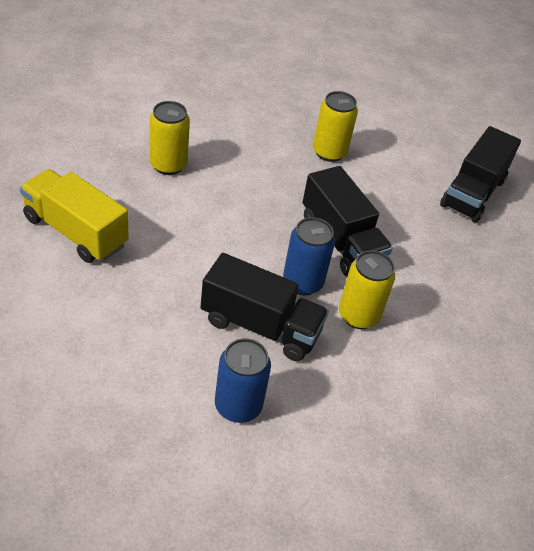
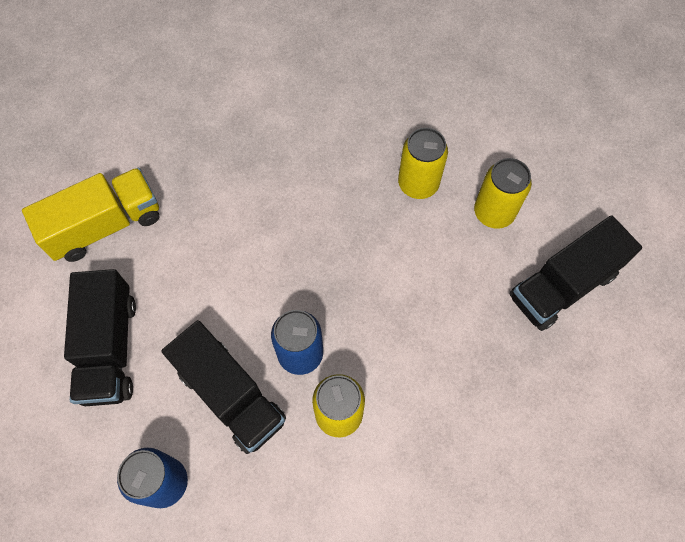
camera: 30 degrees right, 20 degrees up
(75, 232) = (105, 225): yellow truck -> yellow truck turned 90 degrees clockwise
(168, 165) = (233, 161): yellow can -> yellow can (494, 212)
(341, 241) = (369, 311): black truck -> black truck (110, 348)

